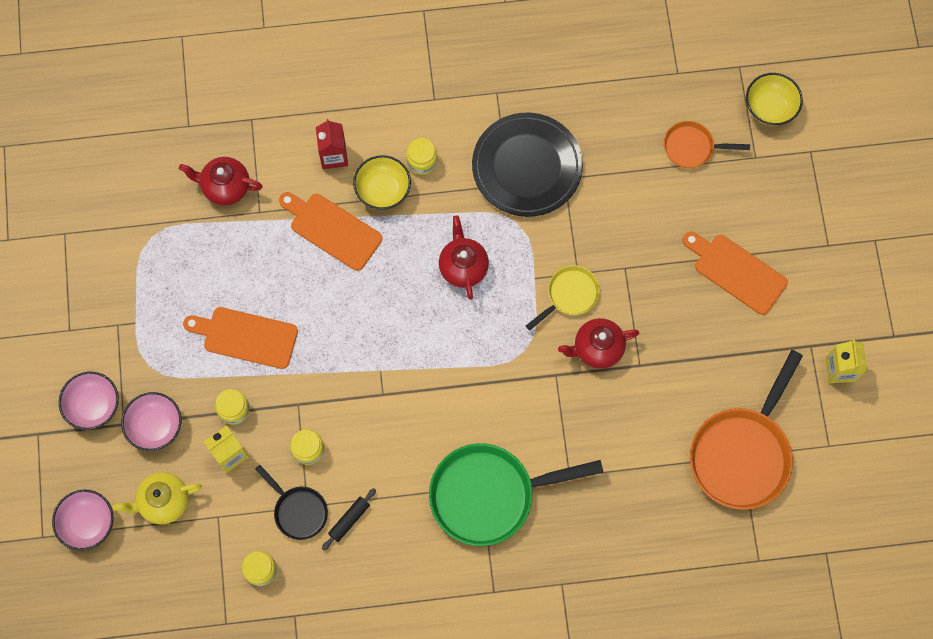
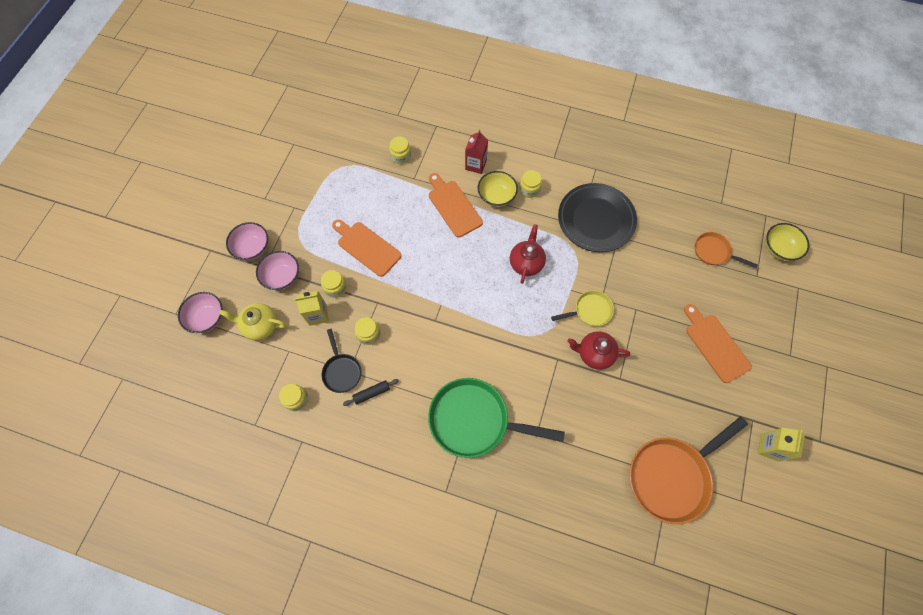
camera: 25 degrees right, 5 degrees down
(225, 187) = (401, 156): red teapot -> yellow jar

